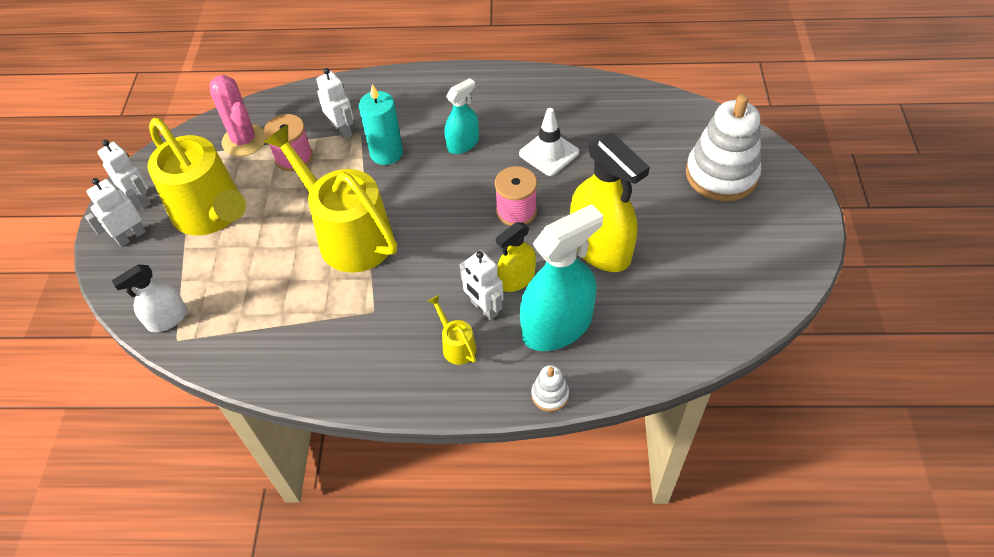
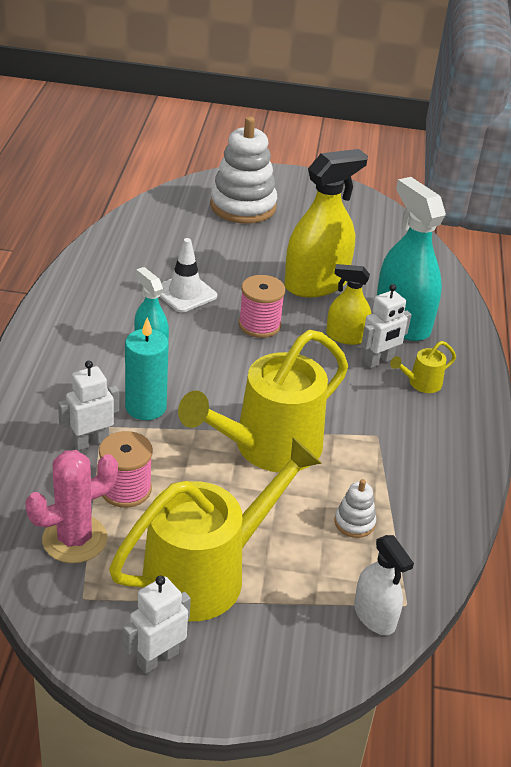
camera: 90 degrees left, 15 degrees down
(131, 236) = (228, 665): white robot -> none
(517, 279) = (346, 336): yellow spray bottle -> yellow spray bottle turned 135 degrees clockwise
(550, 395) = (473, 336): white stacking toy -> white stacking toy (354, 522)

